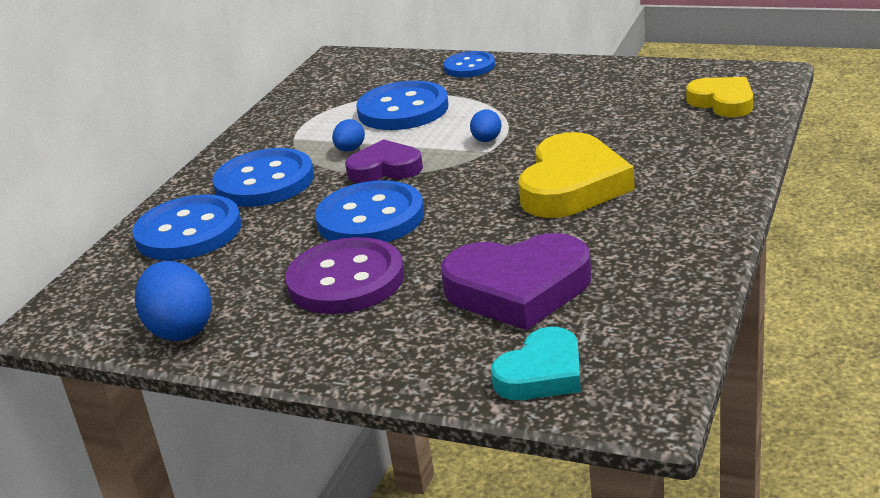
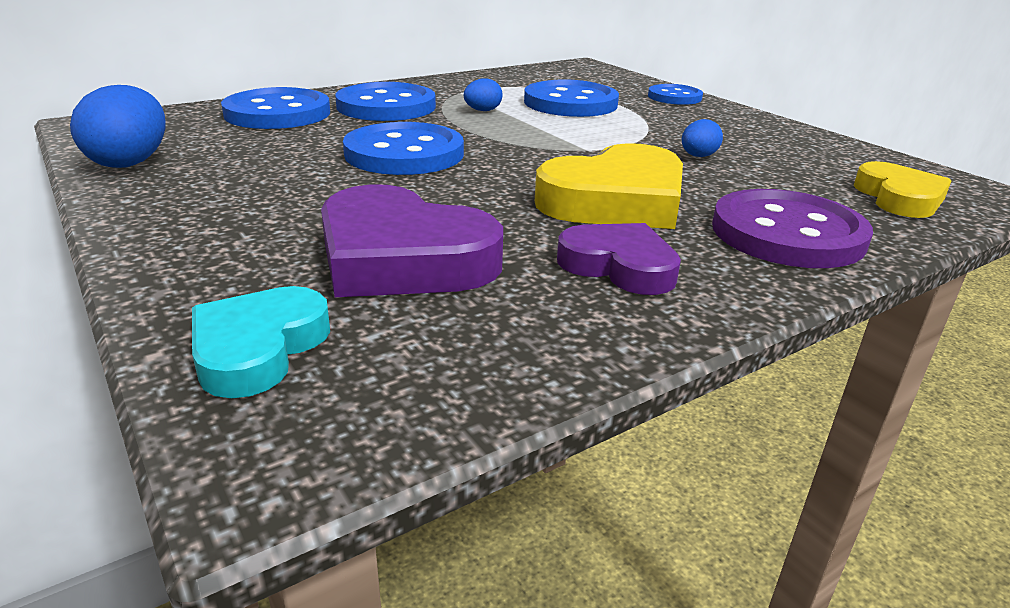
camera: 30 degrees right, 0 degrees up
(346, 280) = (294, 184): purple button -> purple button (787, 234)
(385, 169) = (482, 130): purple heart -> purple heart (619, 266)
(487, 140) = (599, 142): blue egg -> blue egg (698, 156)
(542, 373) = (258, 348): turquoise heart -> turquoise heart turned 120 degrees clockwise

